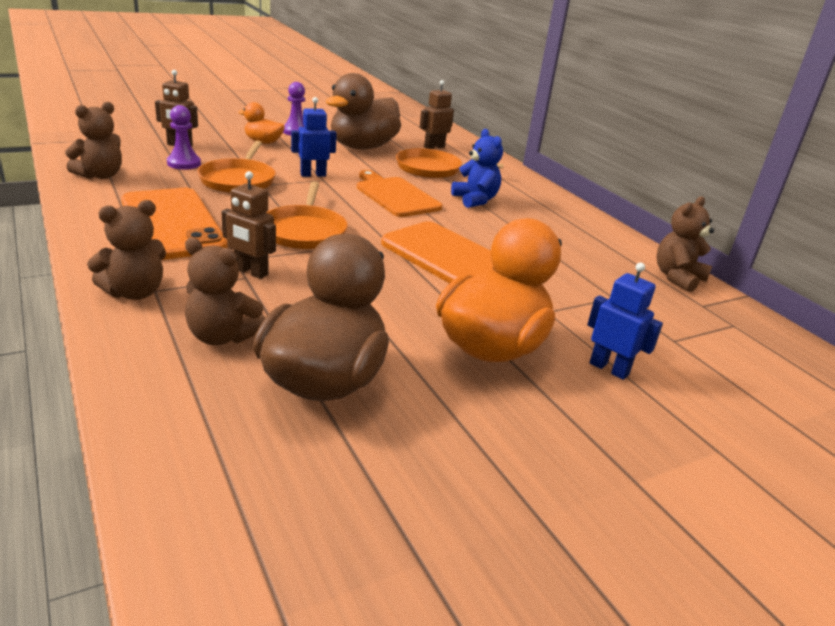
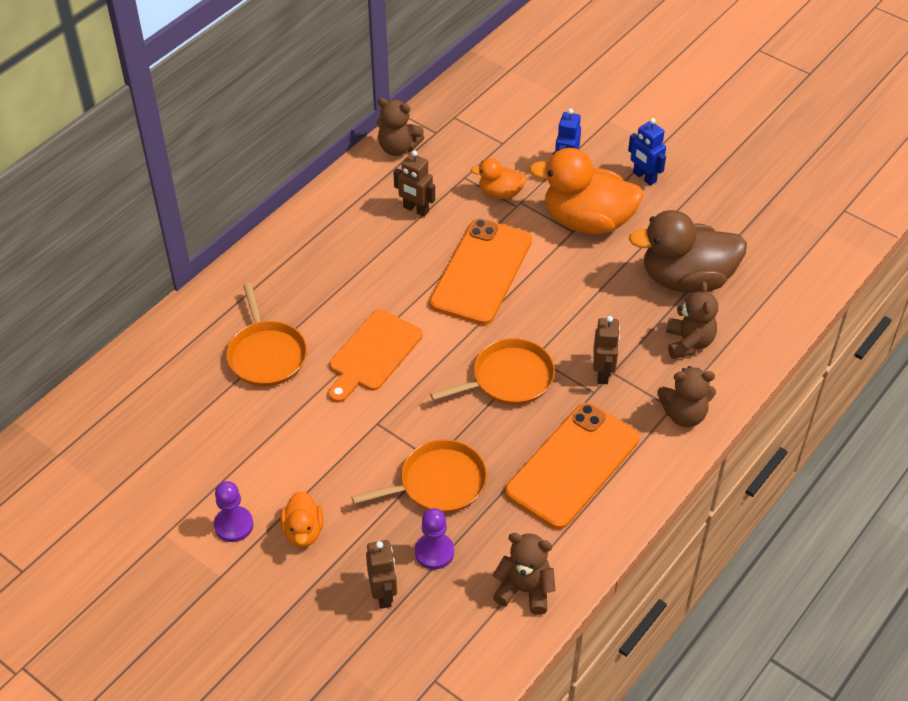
camera: 110 degrees left, 20 degrees up
(135, 292) = (684, 414): brown teddy bear -> brown teddy bear turned 150 degrees clockwise
(313, 175) = (371, 436): blue robot -> blue robot (644, 177)
(362, 147) = (240, 439): brown duck -> none
(434, 147) = (180, 379): brown robot -> brown robot (416, 209)
(475, 200) = (332, 296): blue teddy bear -> none
(575, 309) = (500, 193): none -> orange duck

